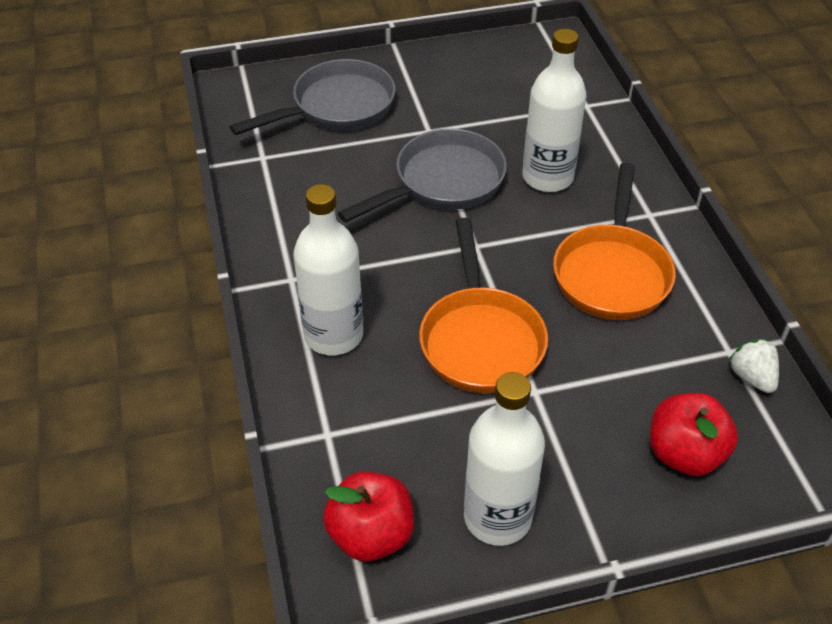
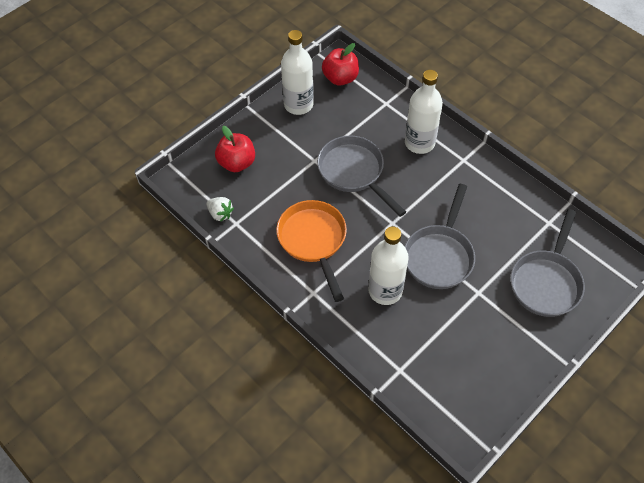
camera: 150 degrees right, 10 degrees up
(480, 339) = (354, 172): orange pan -> grey pan

